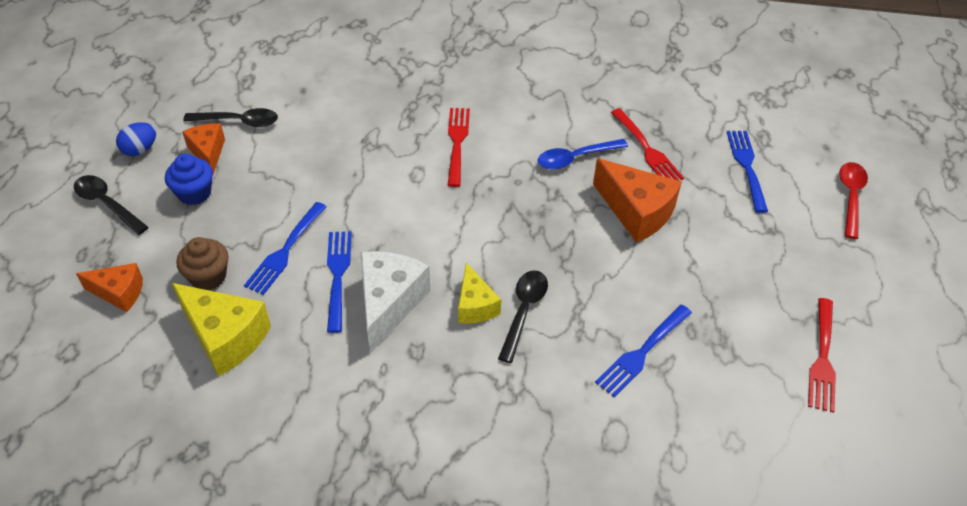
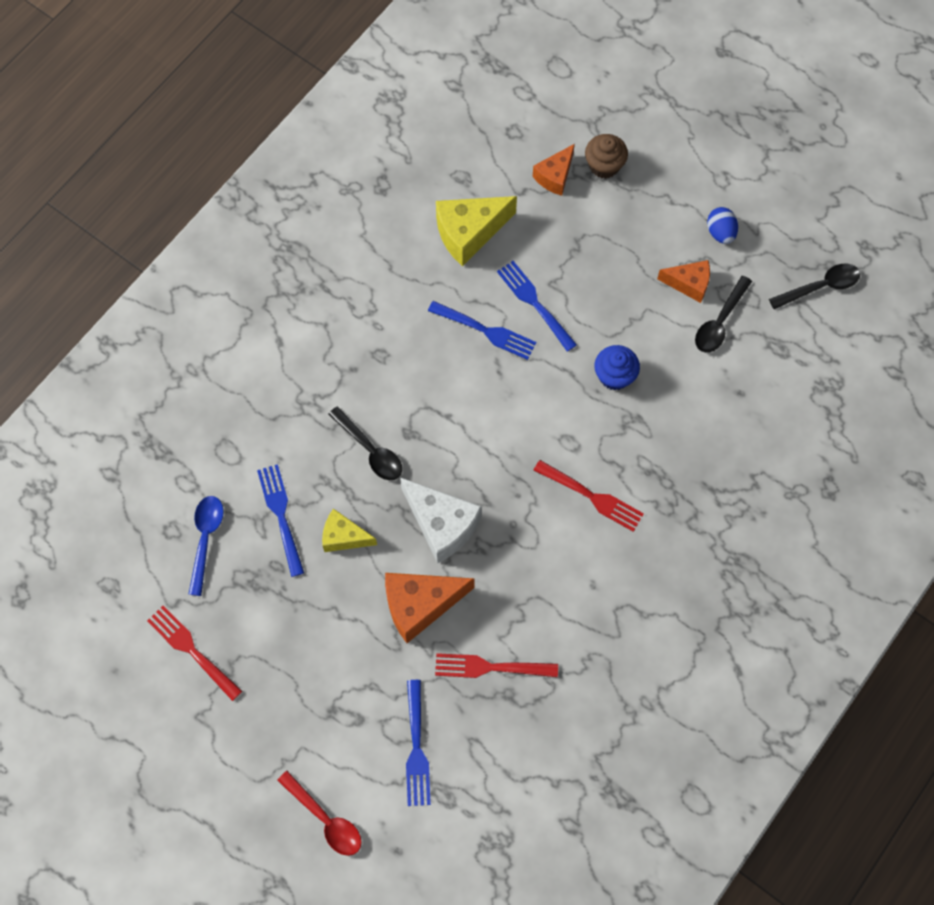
camera: 120 degrees right, 20 degrees up
(107, 204) = (661, 191): black spoon -> black spoon (820, 287)
(194, 193) = (640, 258): blue cupcake -> blue cupcake (614, 376)
(208, 277) = (537, 240): brown cupcake -> brown cupcake (604, 165)
(389, 304) = (436, 356): white cheese -> white cheese (442, 524)
(475, 306) = (397, 417): yellow cheese -> yellow cheese (344, 537)
(575, 158) = (514, 592): blue spoon -> blue spoon (205, 539)
(747, 167) = (416, 748): blue fork -> blue fork turned 60 degrees clockwise

